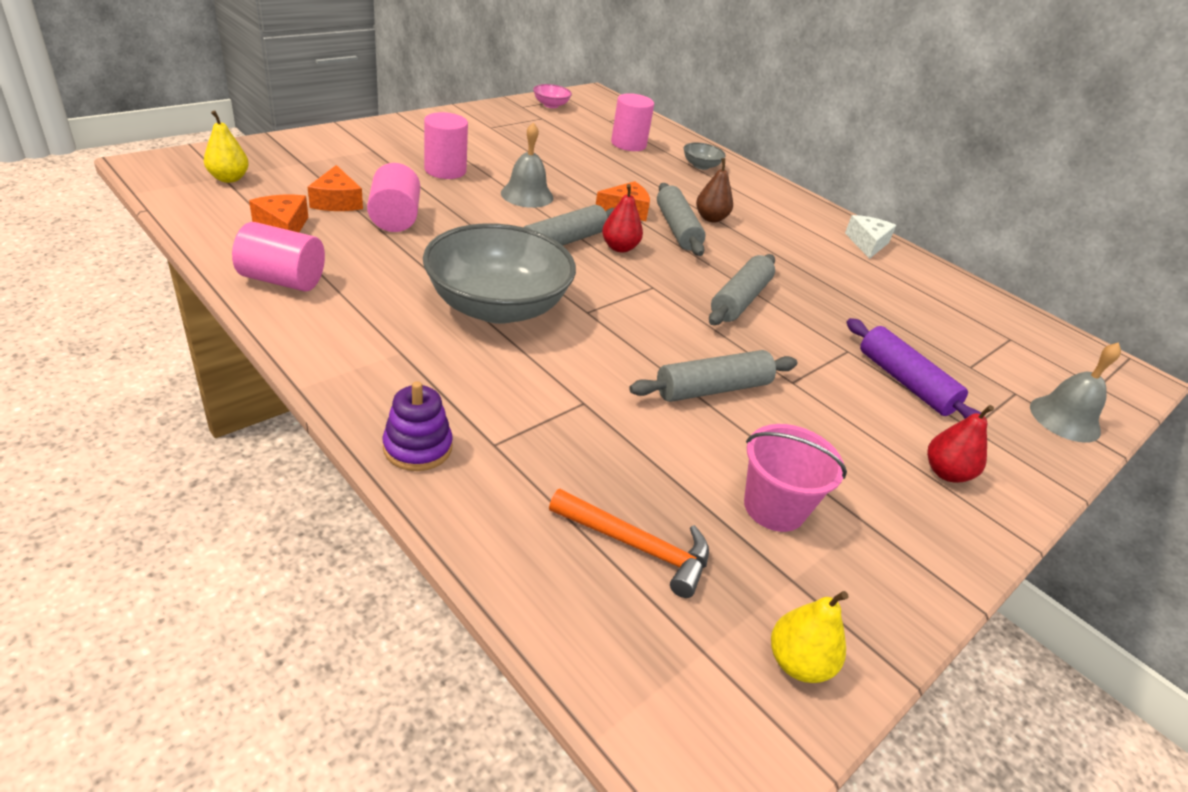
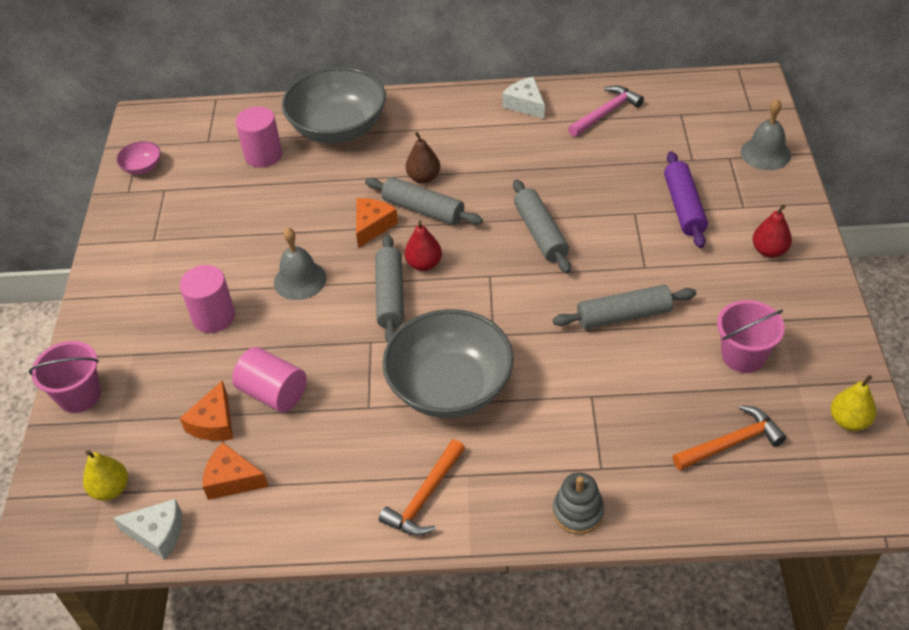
camera: 40 degrees left, 10 degrees up
(198, 211) = (158, 533): none -> white cheese
(283, 280) = (319, 512): pink cylinder -> none
(311, 141) = (79, 395): none -> pink bucket
(337, 201) = (214, 423): orange cheese -> orange cheese turned 75 degrees clockwise
(349, 335) = (425, 497): none -> orange hammer
(417, 447) = (578, 512): purple stacking toy -> grey stacking toy
(701, 166) = (338, 128): grey bowl -> grey bowl, size x2.38
(712, 389) = (624, 316): grey rolling pin -> grey rolling pin turned 60 degrees clockwise
(905, 382) = (684, 207): purple rolling pin -> purple rolling pin turned 75 degrees clockwise
(933, 291) = (606, 113): none -> pink hammer

